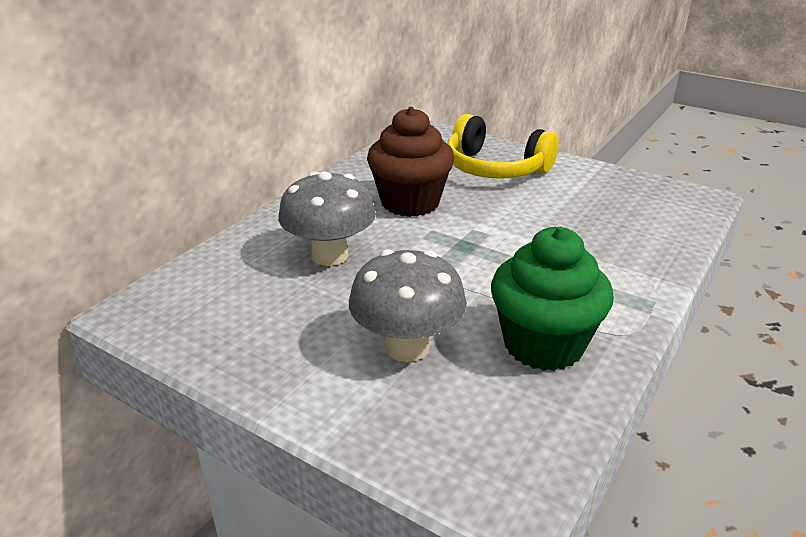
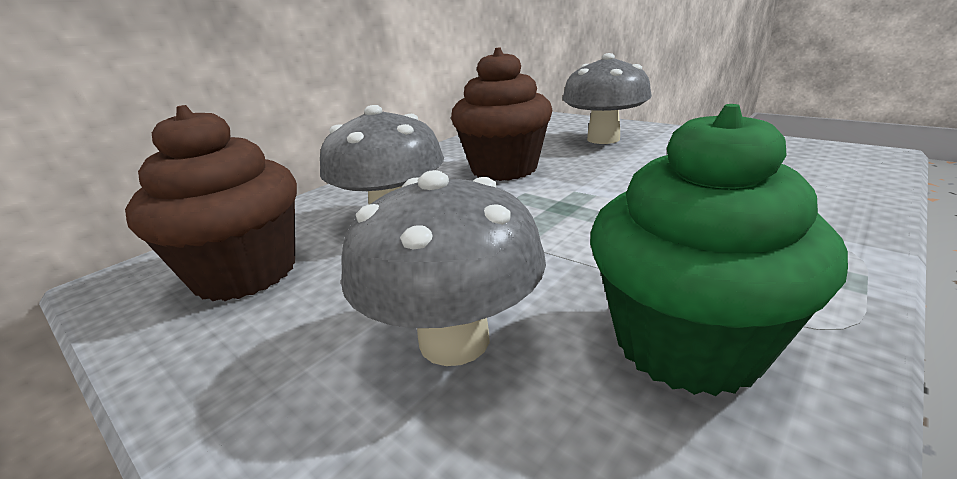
camera: 10 degrees right, 5 degrees down
(233, 303) = (246, 273): none -> brown cupcake
(495, 168) = (603, 139): yellow headphones -> grey mushroom

